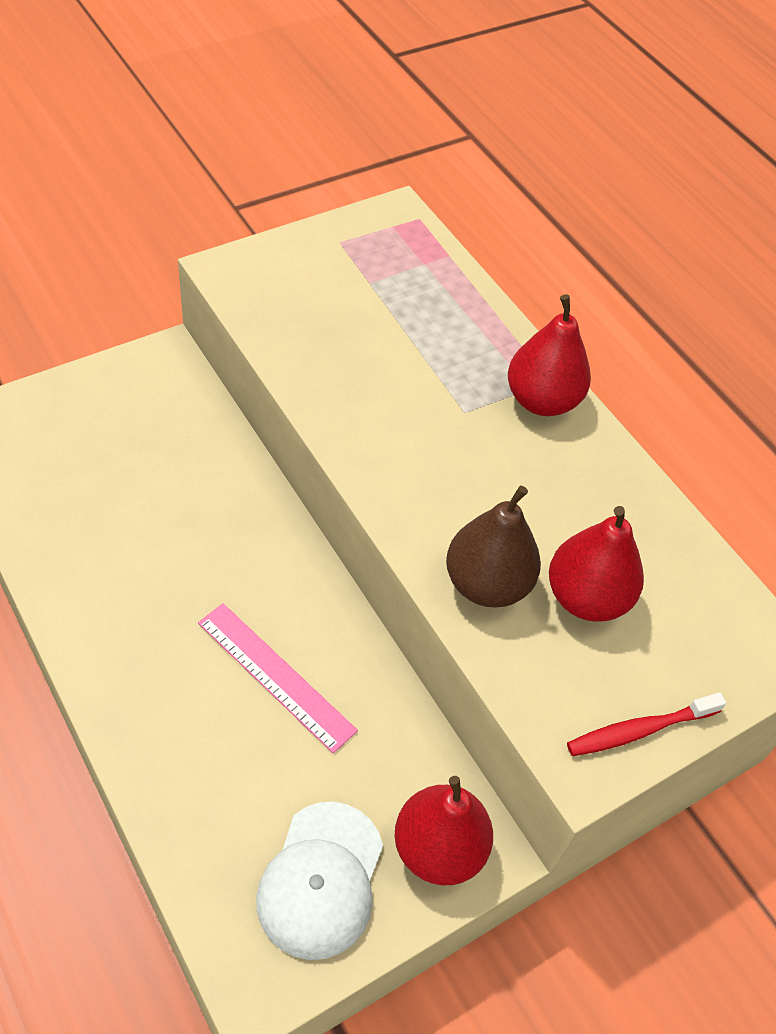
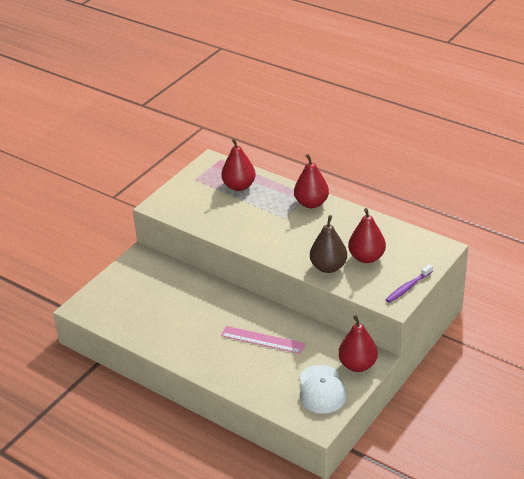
camera: 15 degrees left, 15 degrees down
(417, 295) = (239, 186): none -> red pear
(639, 730) = (408, 287): red toothbrush -> purple toothbrush

